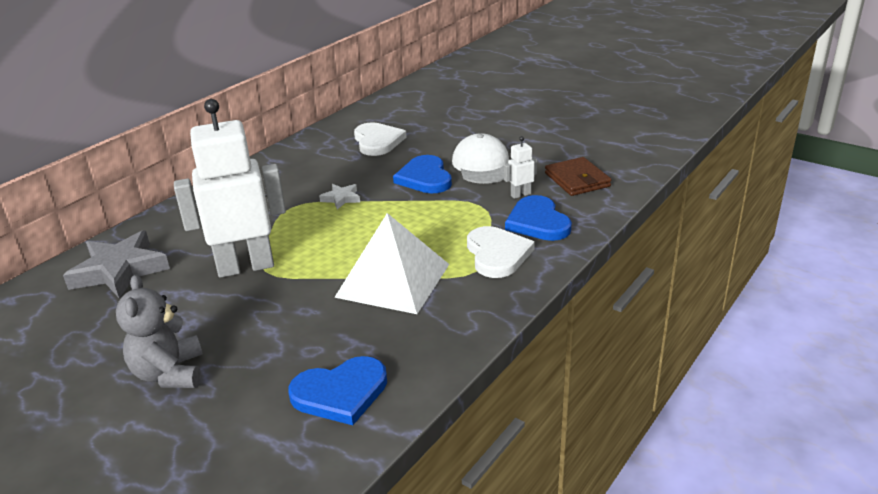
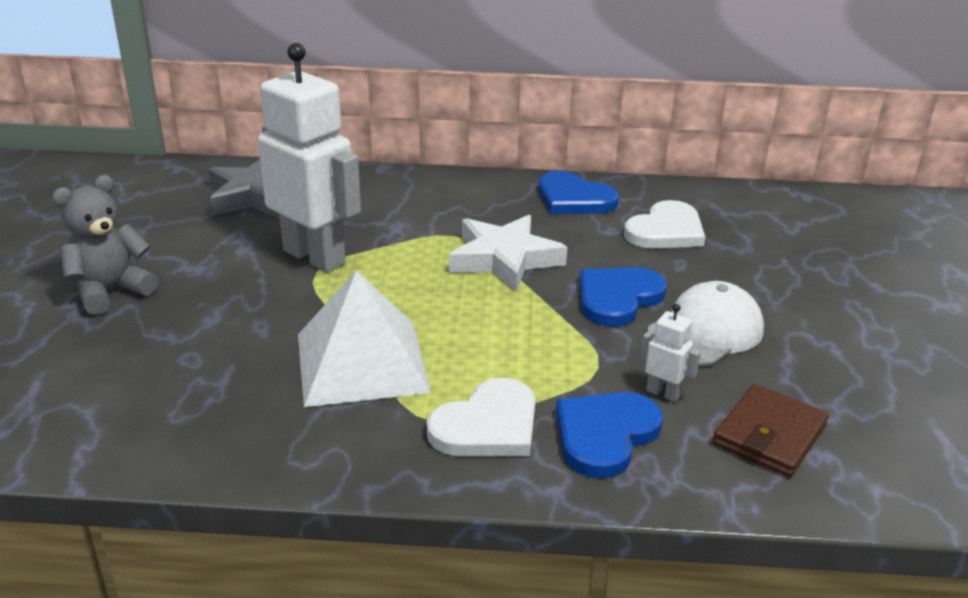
camera: 55 degrees right, 0 degrees up
(340, 393) = (125, 408): blue heart -> blue heart (574, 198)
(341, 198) = (504, 259): white star -> white star, size x2.08

